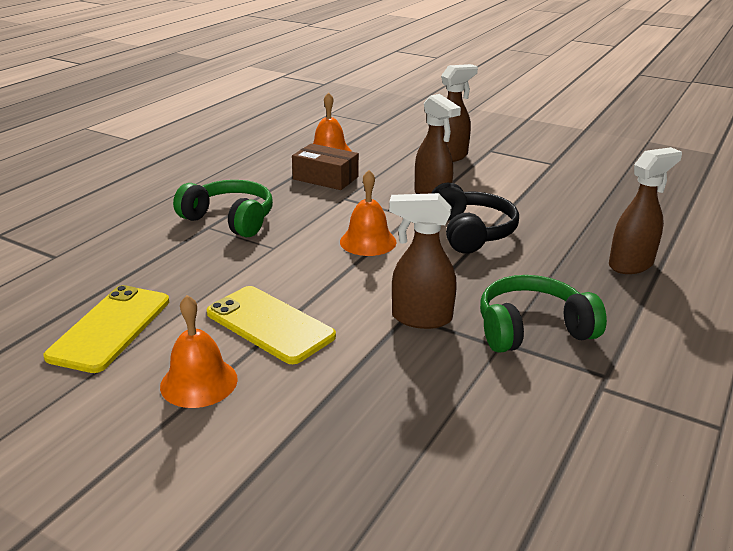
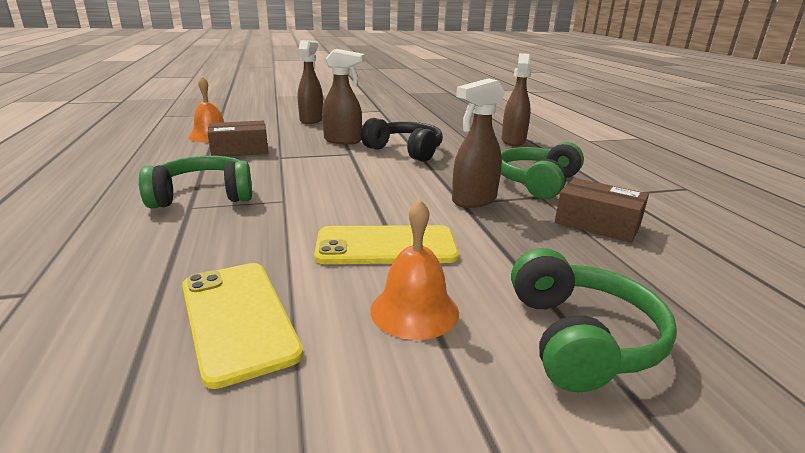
camera: 45 degrees left, 5 degrees down
(256, 469) = (580, 338): none -> green headphones
(368, 241) = (351, 174): orange bell -> none
(489, 402) = (597, 223): none -> brown box

